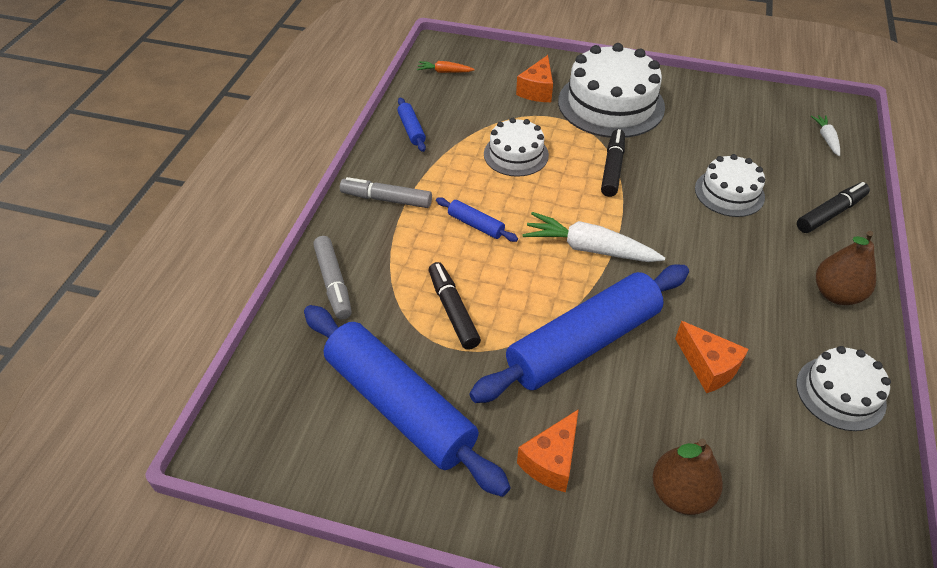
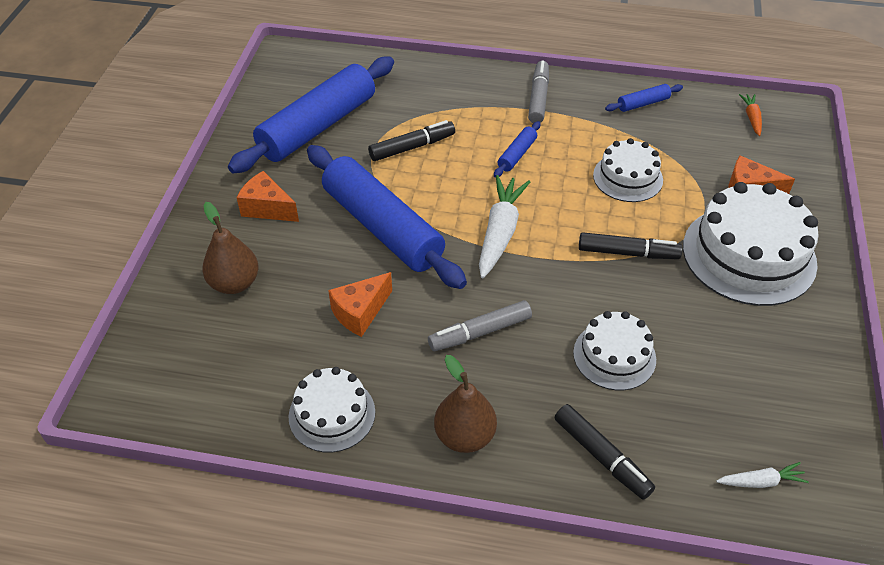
camera: 85 degrees right, 0 degrees up
(333, 283) = (434, 80): grey marker -> grey marker (480, 332)

